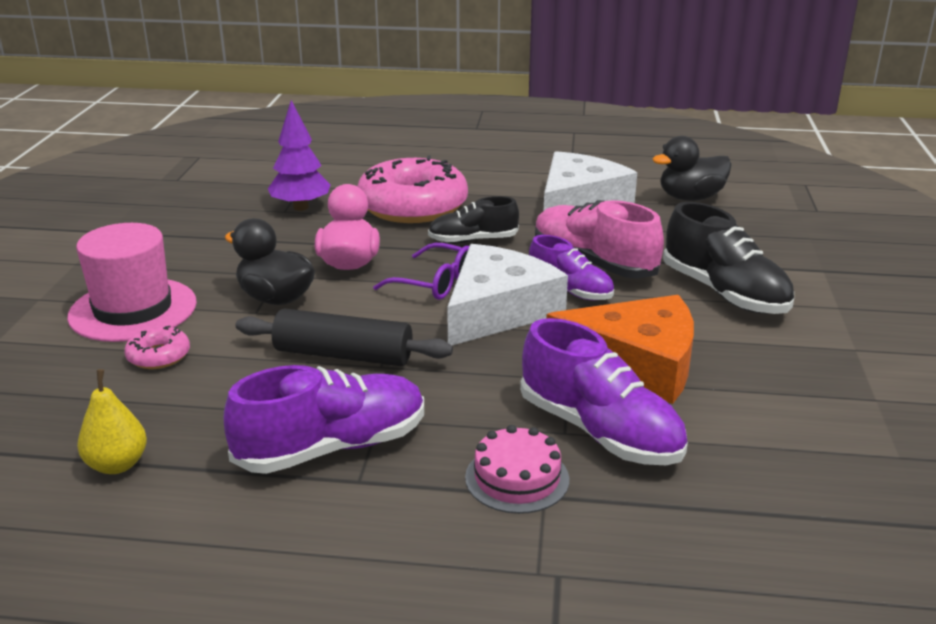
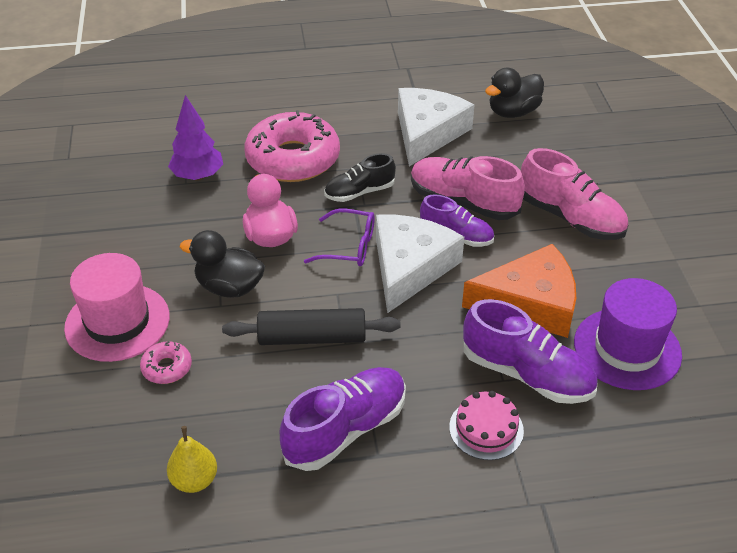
camera: 15 degrees left, 15 degrees up
(724, 293) = (570, 218): black shoe -> pink shoe
(752, 427) = (627, 349): none -> purple hat

